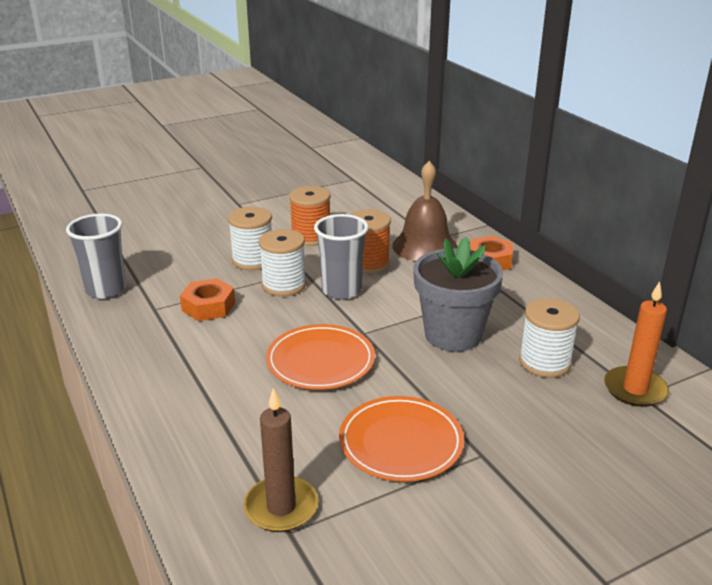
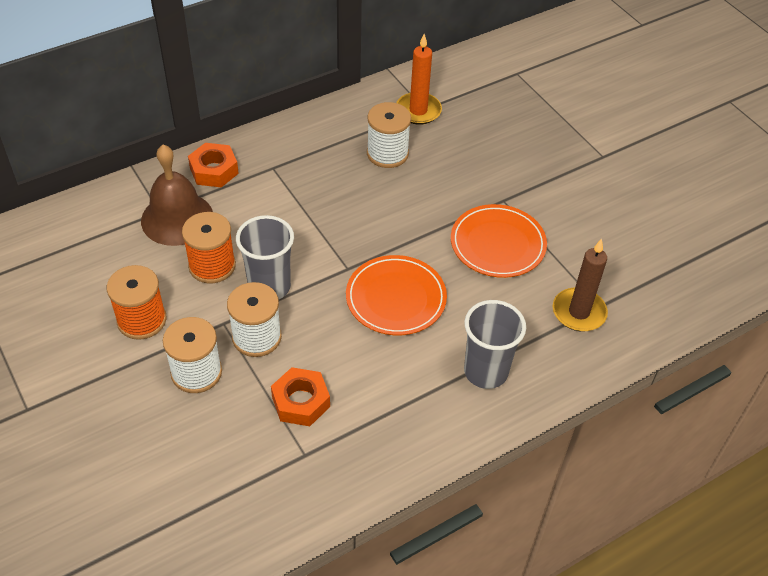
camera: 95 degrees left, 20 degrees up
(106, 290) = (261, 517): grey cup -> grey cup (485, 372)
(453, 335) = (349, 206): grey flower pot -> none

